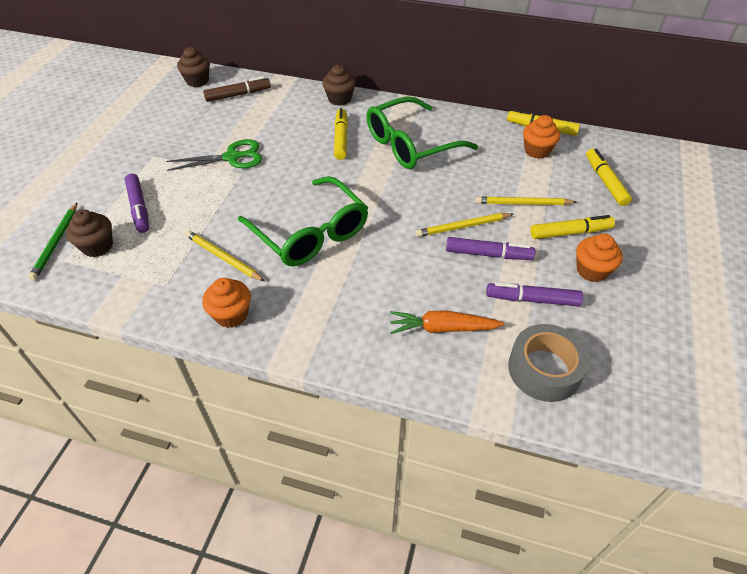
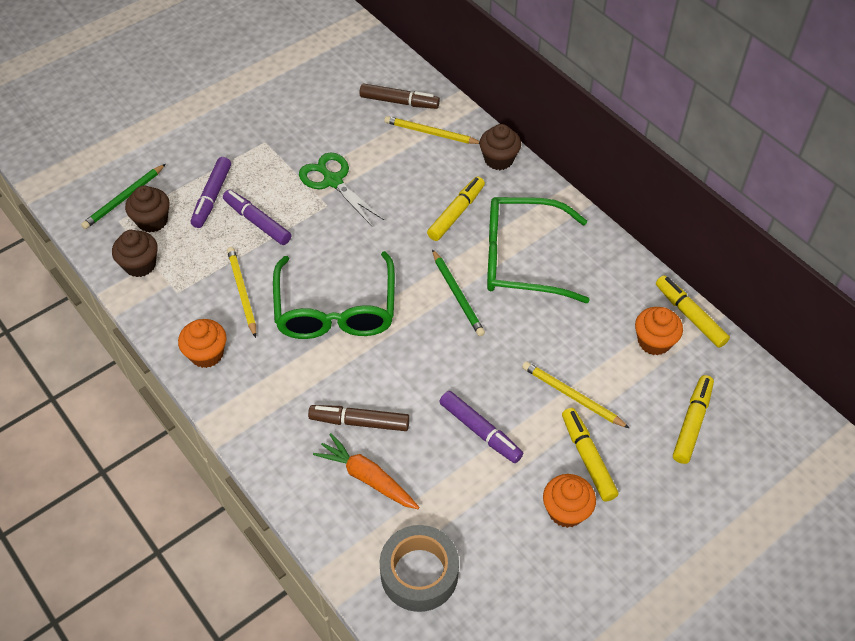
camera: 35 degrees right, 5 degrees up
(197, 81) = (373, 63): brown cupcake -> brown cupcake (140, 265)
(232, 157) = (333, 181): green scissors -> green scissors turned 150 degrees counterclockwise
(389, 183) = (457, 295): none -> green pencil
(399, 295) = (359, 422): none -> brown marker
(463, 227) = (484, 386): yellow pencil -> yellow pencil (431, 133)
(532, 299) = (476, 502): purple marker -> purple marker (257, 222)
(570, 233) = (587, 458): yellow marker -> yellow marker turned 135 degrees counterclockwise

